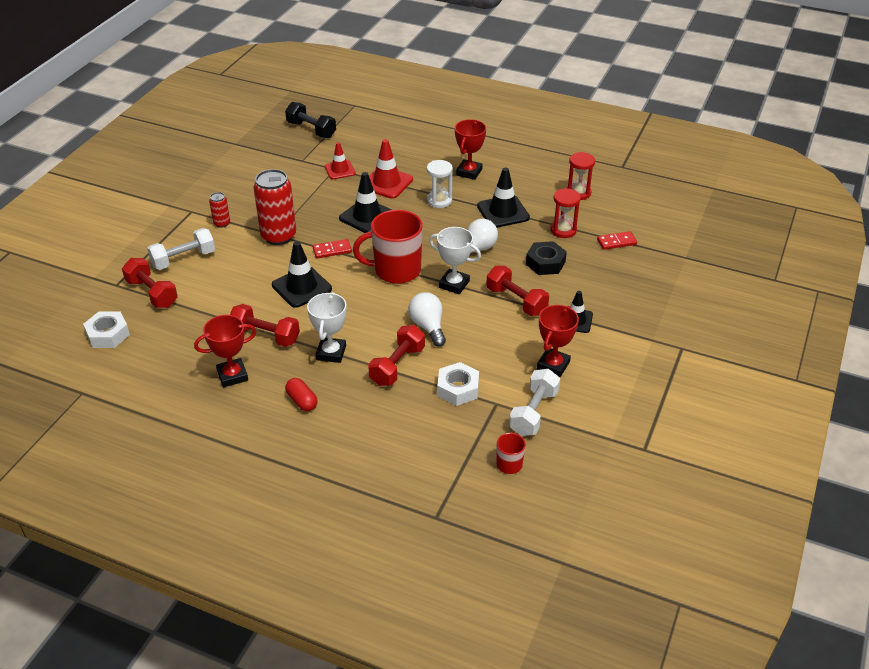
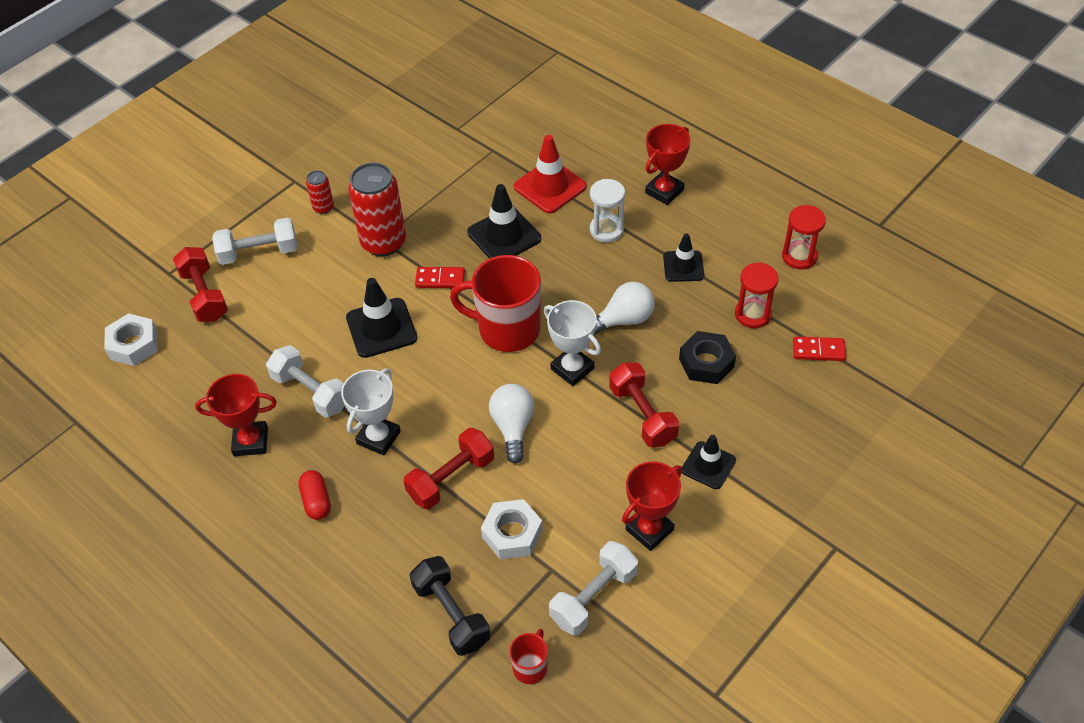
camera: 20 degrees right, 10 degrees up
(265, 336) = (310, 392): red dumbbell -> white dumbbell
(311, 130) = (487, 82): black dumbbell -> black dumbbell (451, 614)
(340, 170) = (498, 154): red traffic cone -> none
(503, 212) = (683, 266): black traffic cone -> black traffic cone, size x0.65

